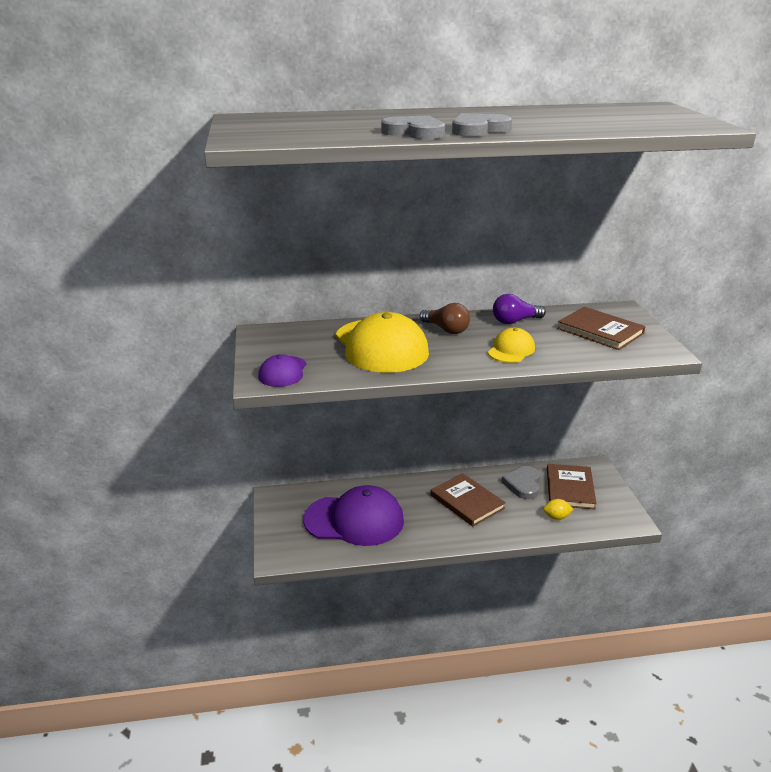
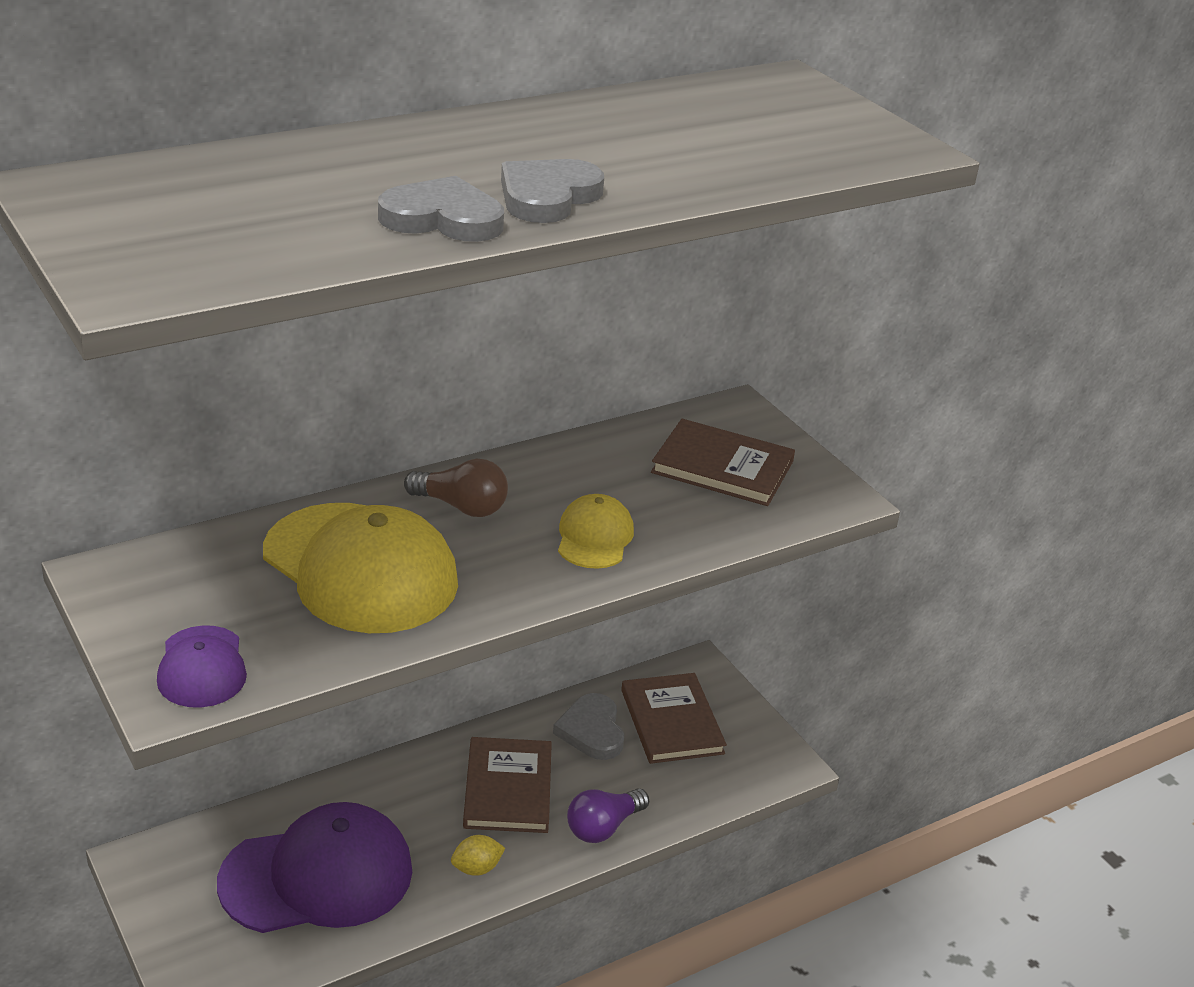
camera: 25 degrees left, 5 degrees up
(467, 502) = (508, 788): brown book -> brown book turned 60 degrees clockwise
(515, 321) = (573, 466): purple light bulb -> purple light bulb (603, 827)
(556, 517) = (668, 785): yellow lemon -> yellow lemon (476, 868)

